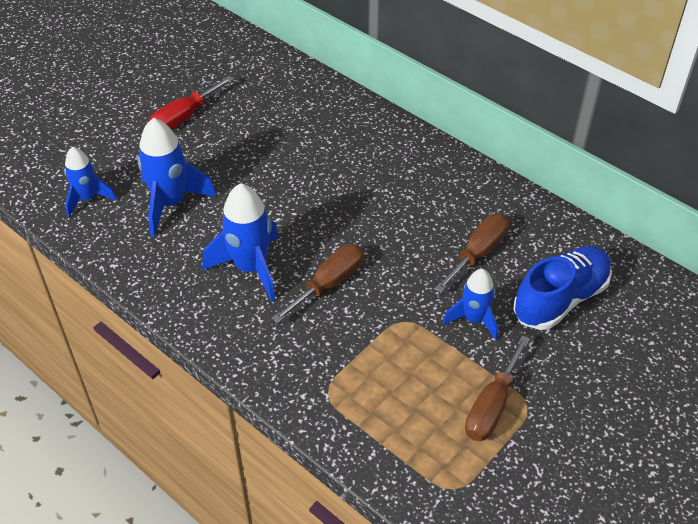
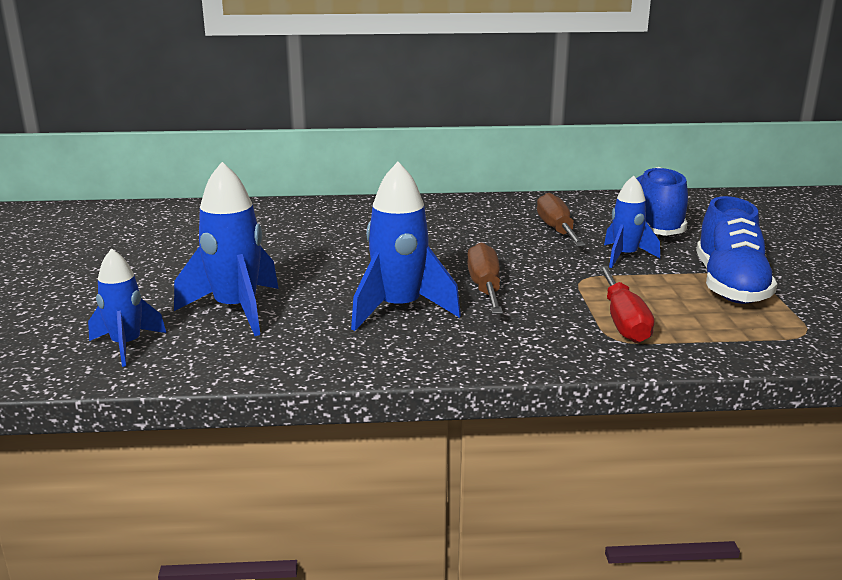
camera: 45 degrees left, 25 degrees down
(184, 117) = (146, 262): red screwdriver -> red screwdriver (623, 322)
(492, 406) = (729, 285): brown screwdriver -> blue shoe

